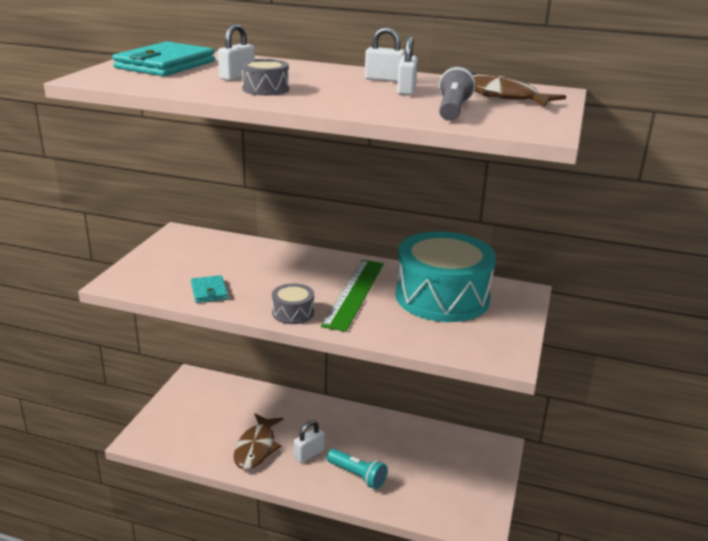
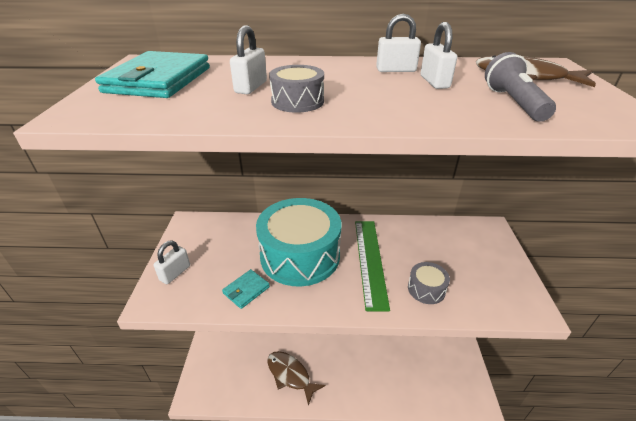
camera: 15 degrees left, 10 degrees up
(209, 291) = (246, 290): turquoise wallet -> turquoise wallet turned 75 degrees clockwise
(256, 448) = (290, 375): brown fish -> brown fish turned 135 degrees clockwise
(293, 313) = (333, 299): grey drum -> grey drum (426, 289)
(309, 454) = (331, 369): white padlock -> white padlock (175, 273)
(357, 475) = (374, 380): turquoise flashlight -> none
(442, 297) = (438, 248): turquoise drum -> turquoise drum (300, 255)

